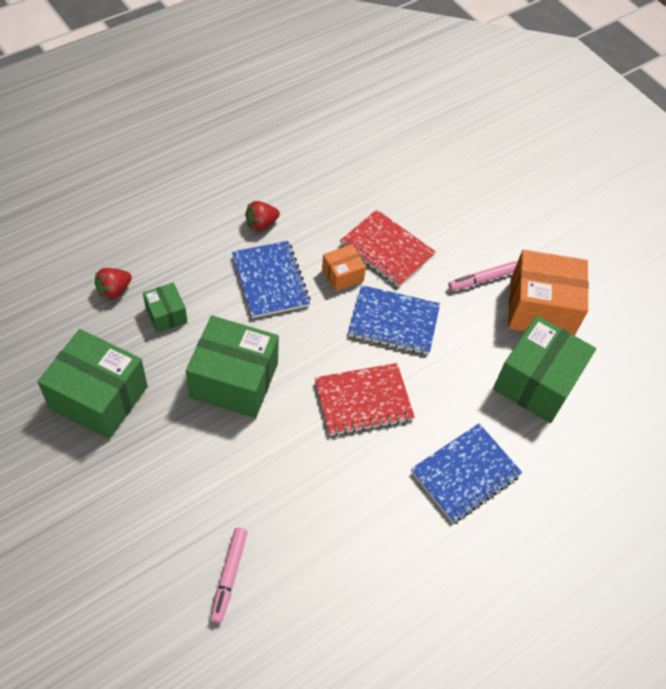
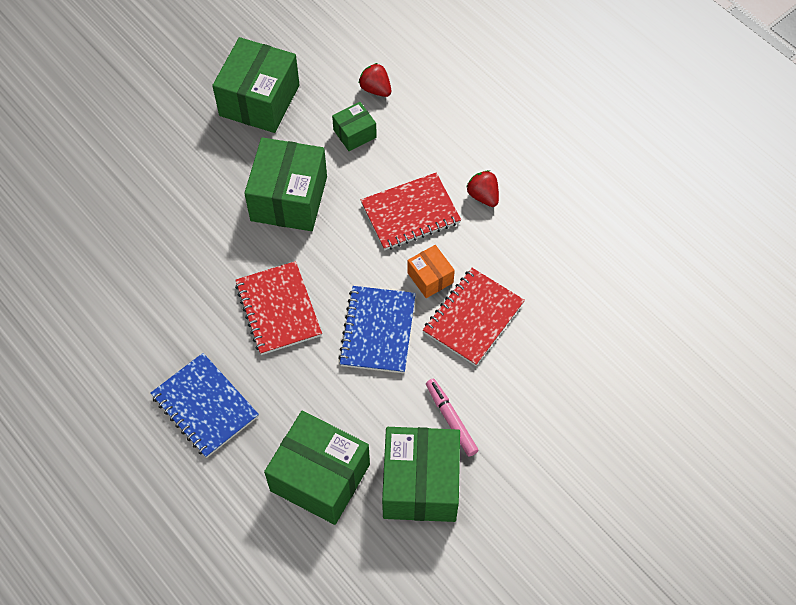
camera: 90 degrees right, 5 degrees up
(229, 576) = (98, 221): pink marker -> none
(270, 281) = (410, 213): blue notebook -> red notebook
(541, 309) = (420, 484): orange box -> green box

